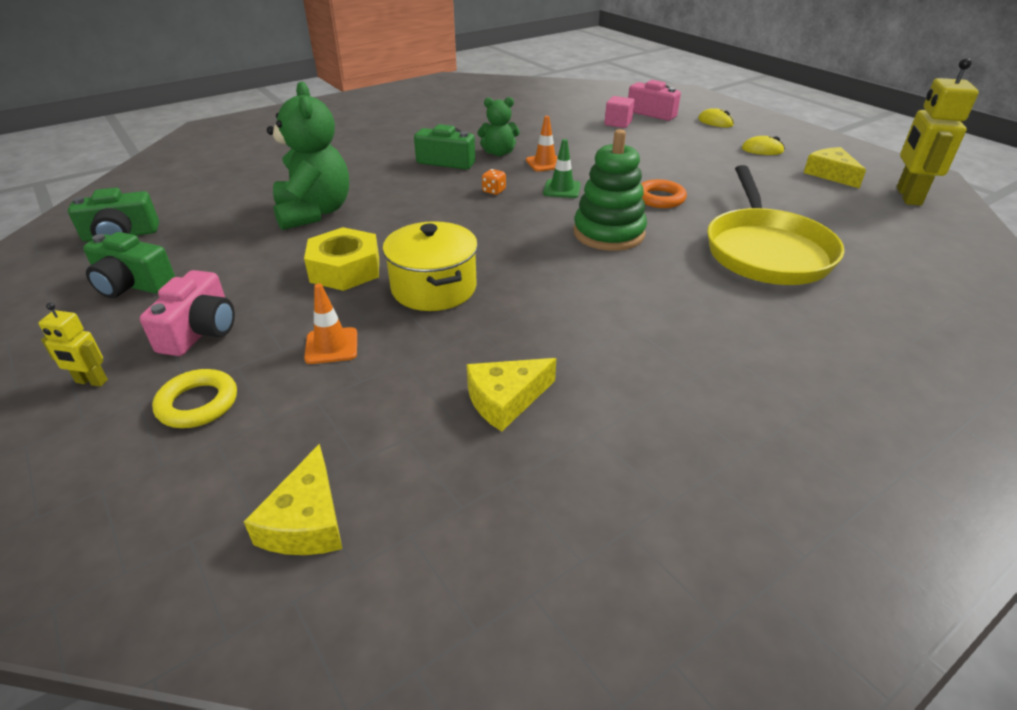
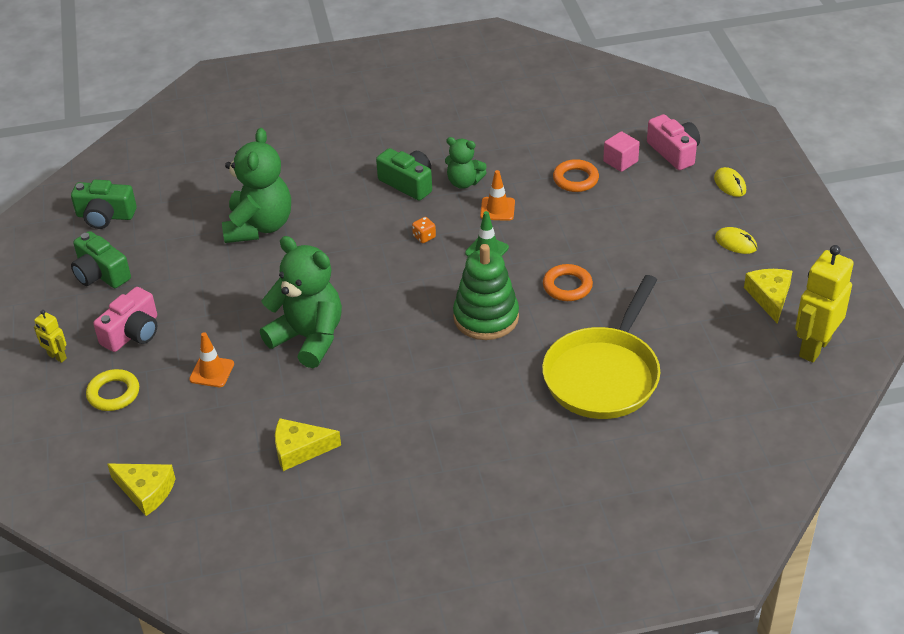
camera: 25 degrees right, 5 degrees up
(307, 521) = (146, 491): yellow cheese -> yellow cheese turned 90 degrees counterclockwise
(345, 269) = (254, 300): yellow nut -> none
(434, 288) = (308, 338): yellow pot -> green teddy bear
(593, 137) = (575, 179): none -> orange ring

